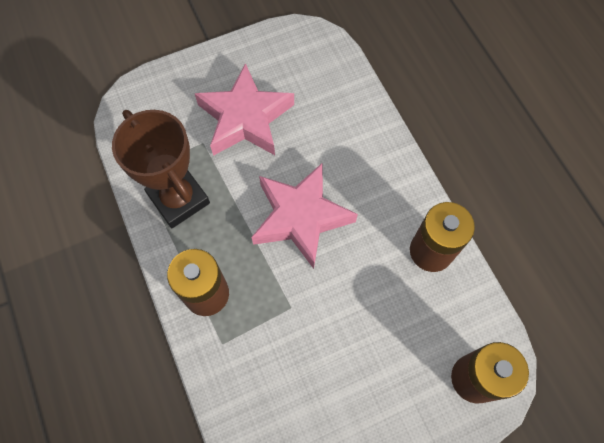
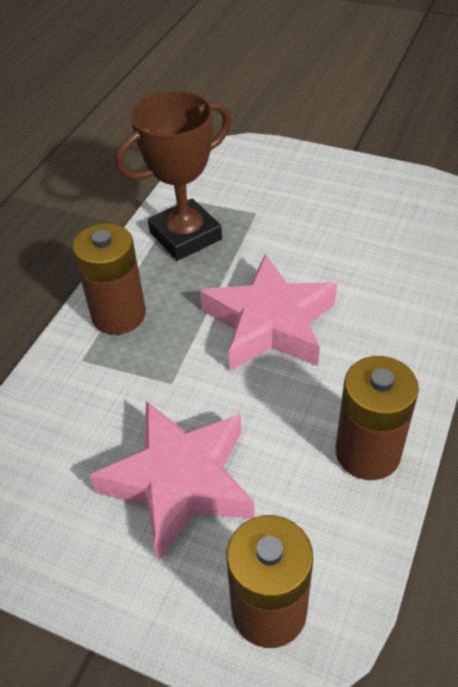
camera: 50 degrees right, 20 degrees down
(178, 199) = (185, 236): brown trophy -> brown trophy turned 45 degrees clockwise
(245, 118) = (314, 220): pink star -> pink star (180, 482)

